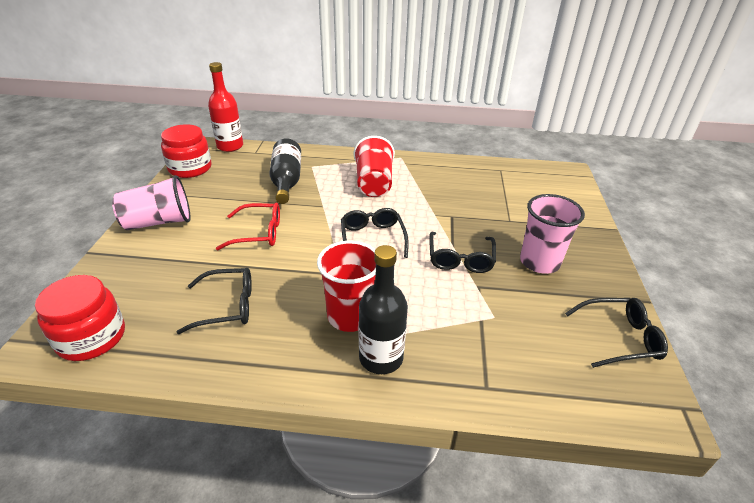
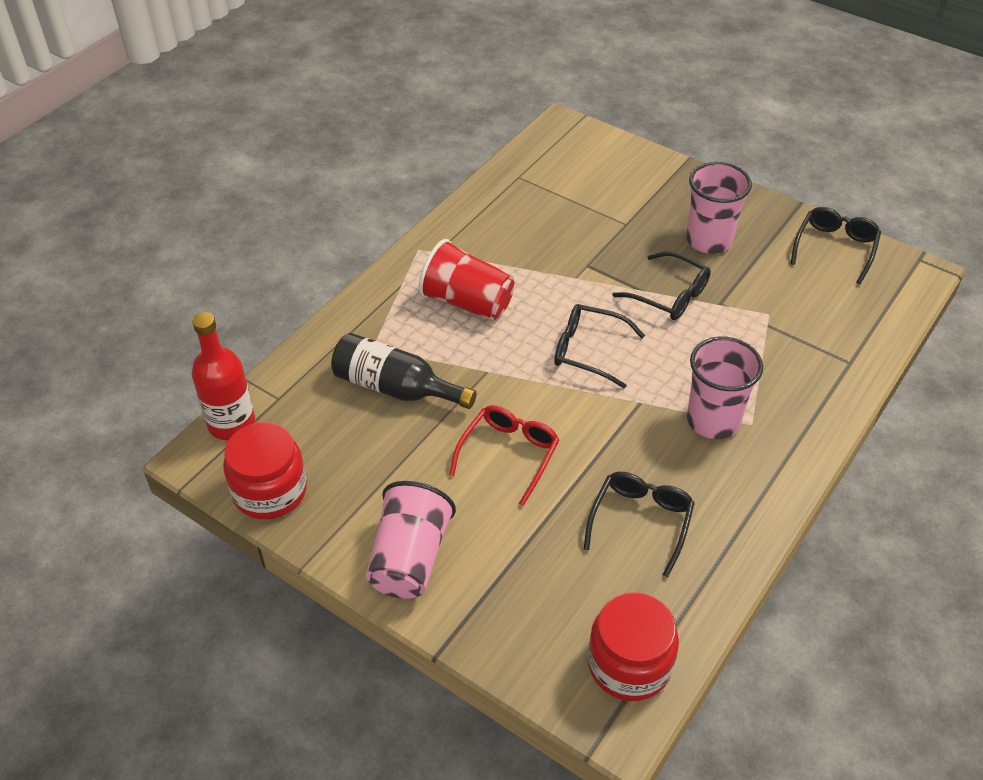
camera: 60 degrees left, 10 degrees up
(350, 316) = (713, 420): red cup -> pink cup
(381, 358) = (782, 419): black bottle -> none

